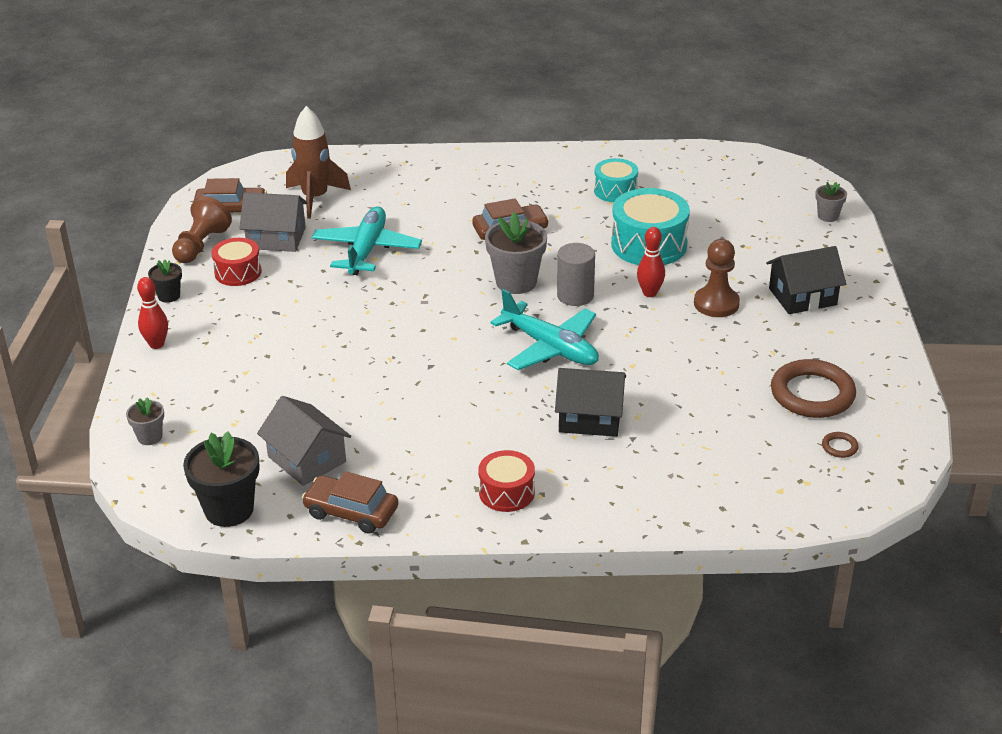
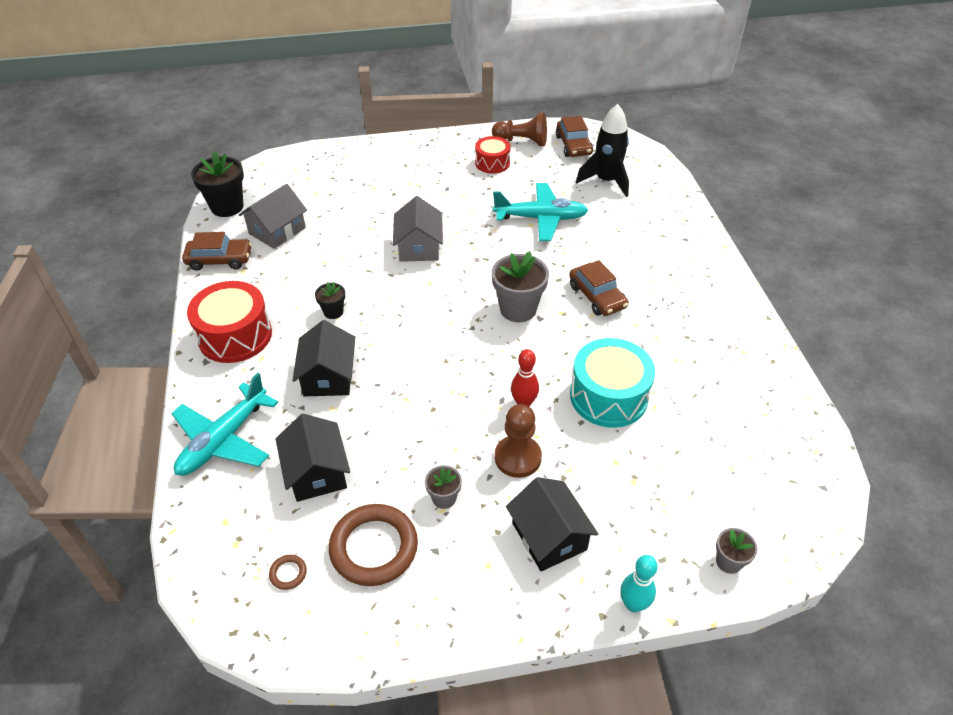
camera: 80 degrees right, 10 degrees up
(150, 437) = (301, 162): grey flower pot -> grey flower pot (444, 498)
(156, 344) = (399, 146): red bowling pin -> none
(169, 296) = (456, 140): black flower pot -> black flower pot (333, 312)
(276, 238) = (542, 172): grey house -> grey house (419, 247)
(315, 198) = (606, 181): brown rocket -> black rocket
(351, 512) = (219, 260): brown car -> brown car turned 75 degrees clockwise
(506, 492) = (235, 336): red drum -> red drum, size x1.66
(550, 347) = (424, 341): turquoise plane -> turquoise plane (223, 440)
(575, 295) = (506, 350): grey cylinder -> none
(615, 190) = (699, 362): turquoise drum -> none
(722, 428) = (317, 472): none -> black house
(866, 265) = (633, 604): none -> turquoise bowling pin

